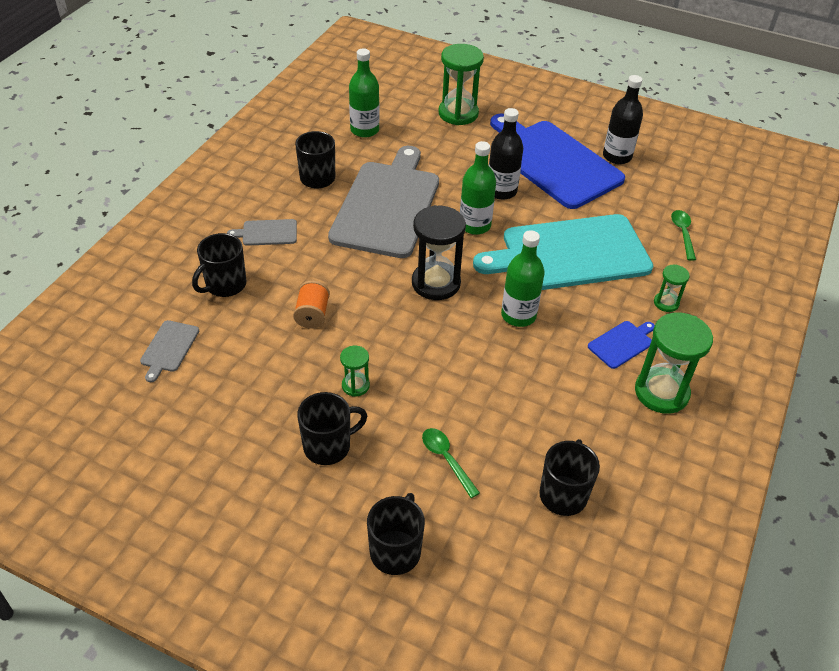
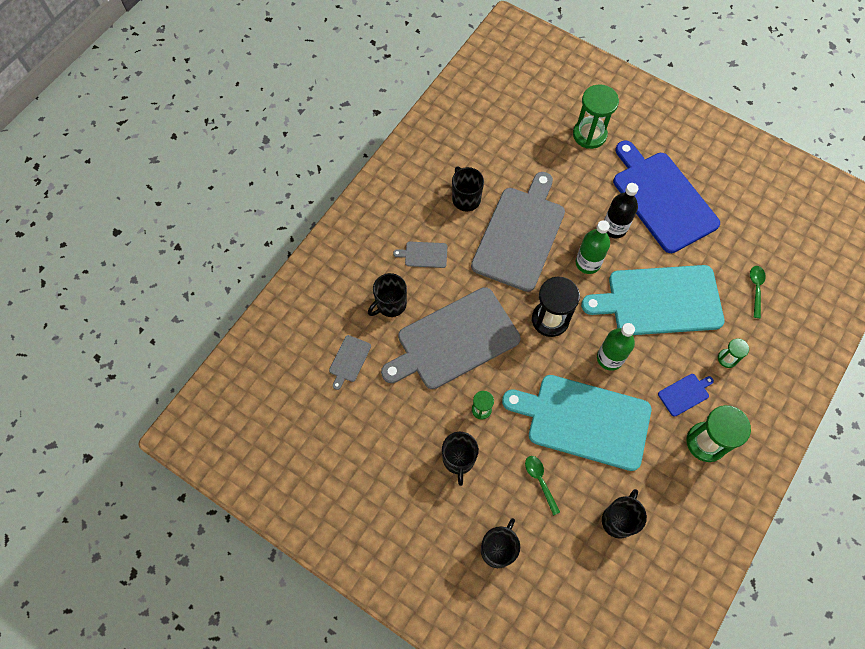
camera: 10 degrees right, 20 degrees up
(312, 315) = (454, 340): orange spool -> grey cutting board
(328, 446) = (458, 460): black mug -> black mug turned 105 degrees clockwise
(364, 130) = (508, 147): green bottle -> none
(496, 385) = (584, 421): none -> turquoise cutting board
(617, 156) = (717, 197): black bottle -> none

